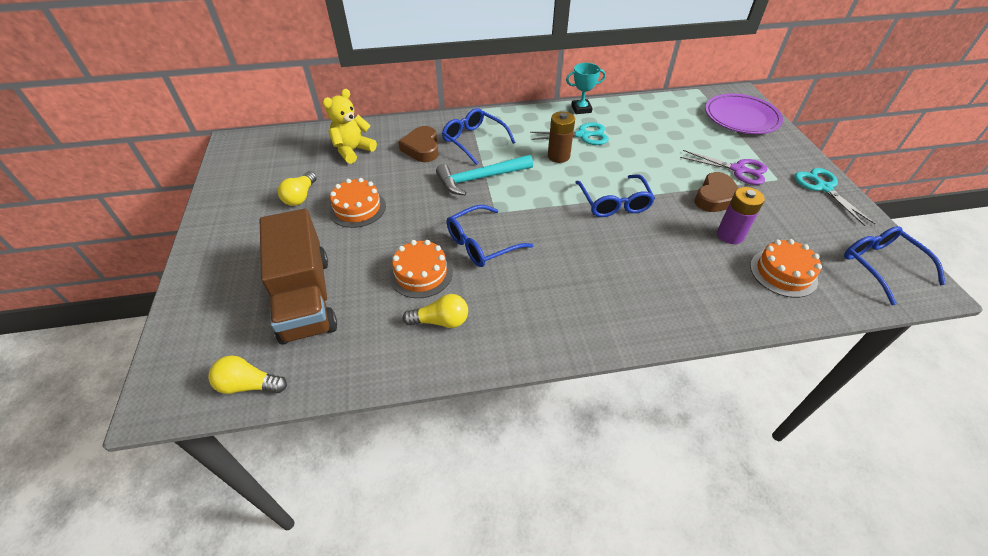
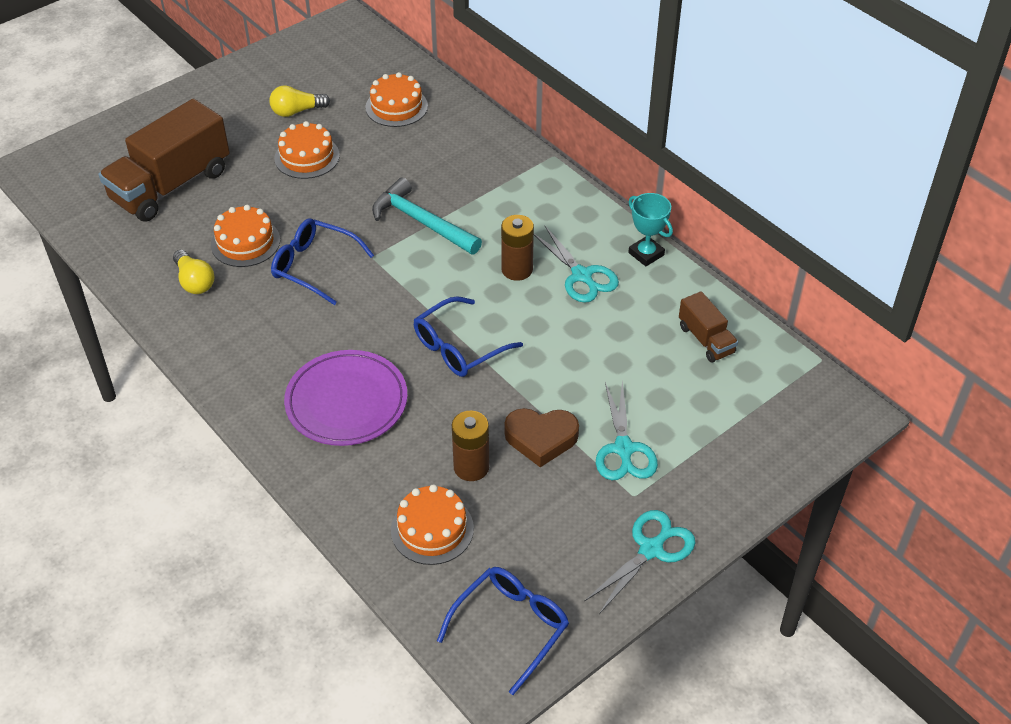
camera: 60 degrees right, 0 degrees up
(249, 385) = (67, 204): yellow light bulb -> none
(353, 151) = (396, 107): yellow teddy bear -> orange cake
(422, 148) = (442, 154): brown heart -> none
(474, 141) = (491, 187): blue glasses -> none
(663, 114) = (706, 339): none -> brown truck
(730, 235) = (471, 467): purple battery -> brown battery
(738, 170) = (624, 449): purple scissors -> turquoise scissors
(741, 117) = (774, 427): purple plate -> purple plate (346, 402)

